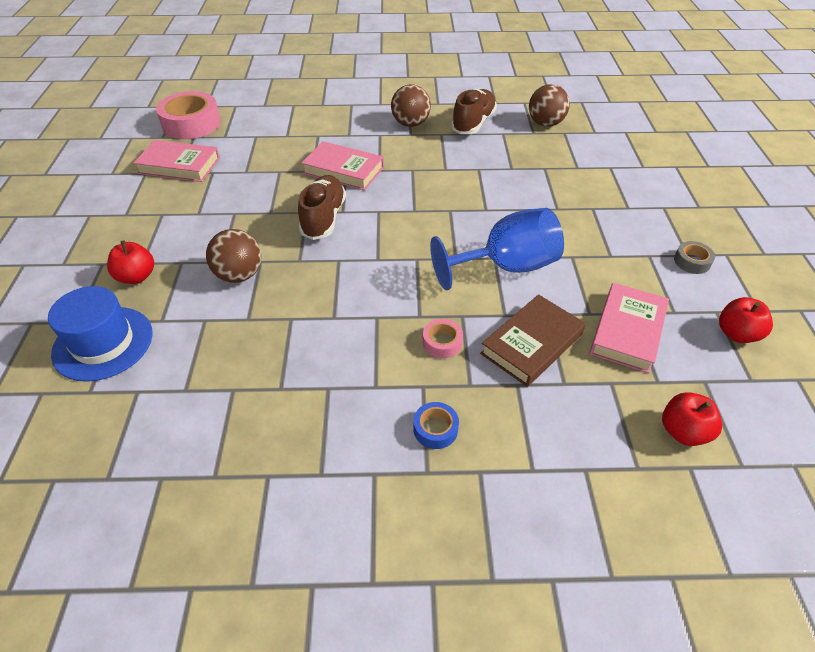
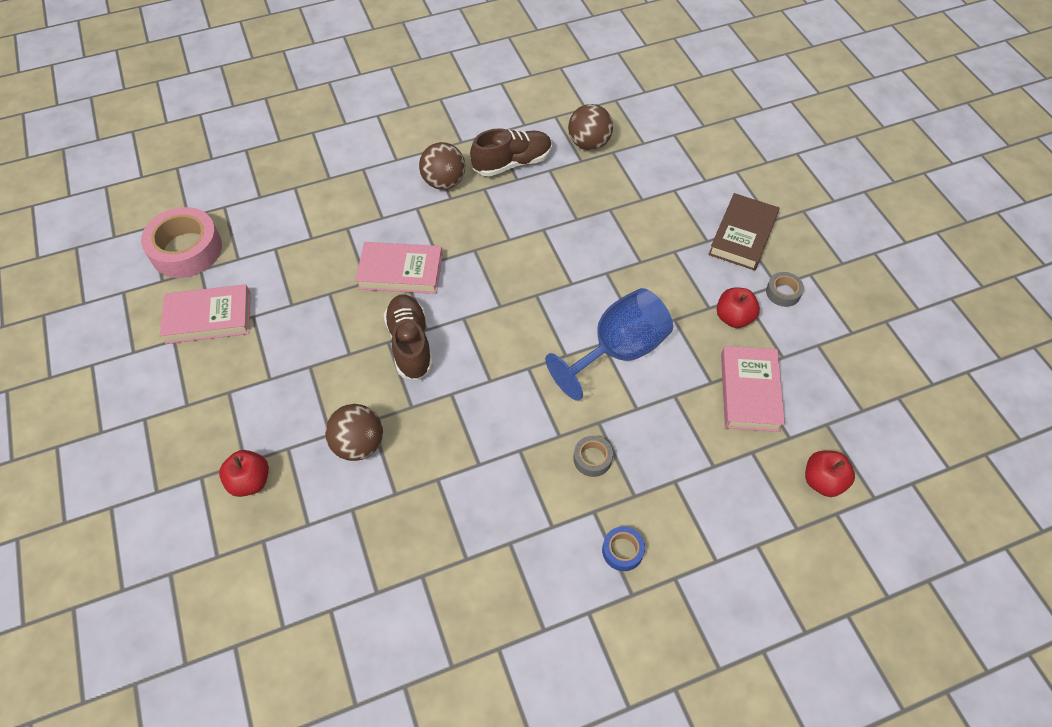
camera: 20 degrees left, 10 degrees up
(103, 343) = (263, 570): blue hat -> none
(442, 342) = (592, 458): pink tape -> grey tape
(473, 123) = (512, 163): brown shoe -> brown shoe turned 60 degrees clockwise
(531, 344) = (672, 433): brown book -> brown book (742, 235)
(737, 334) = (840, 365): red apple -> red apple (733, 318)

